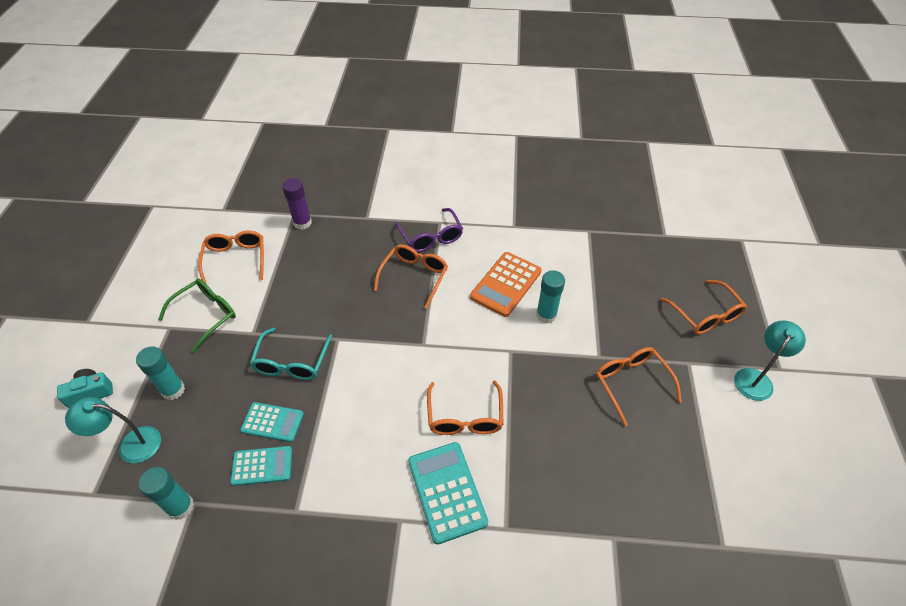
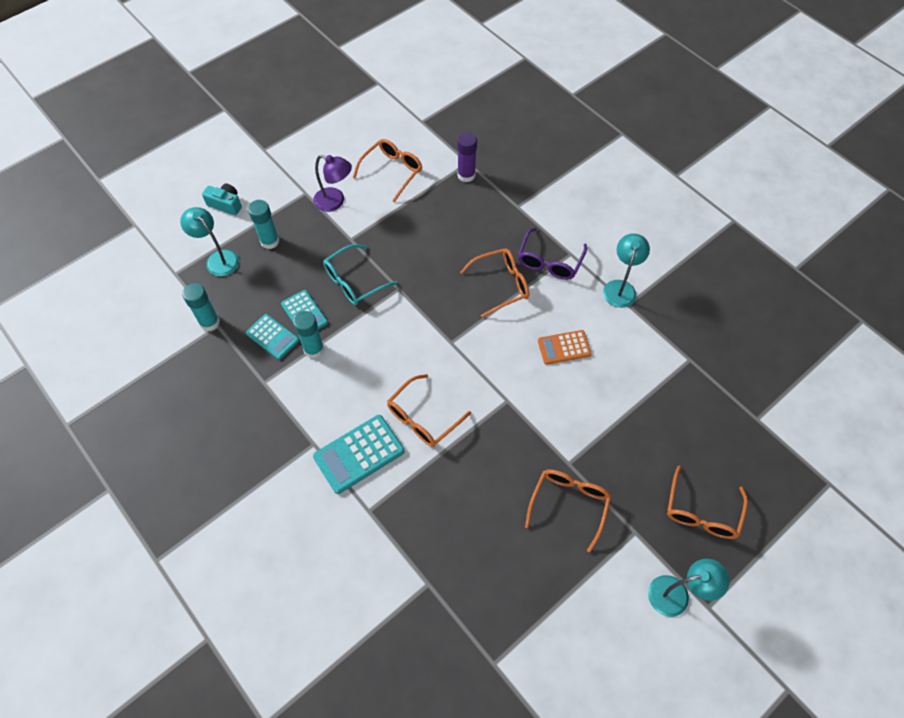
camera: 45 degrees right, 10 degrees up
(206, 315) = (335, 202): green glasses -> purple lamp
(446, 491) = (359, 454): turquoise calculator -> turquoise calculator turned 150 degrees counterclockwise
(496, 220) = (620, 287): none -> turquoise lamp
(506, 284) = (564, 347): orange calculator -> orange calculator, size x0.65
(546, 315) = (566, 398): turquoise glue stick -> turquoise glue stick (314, 349)

